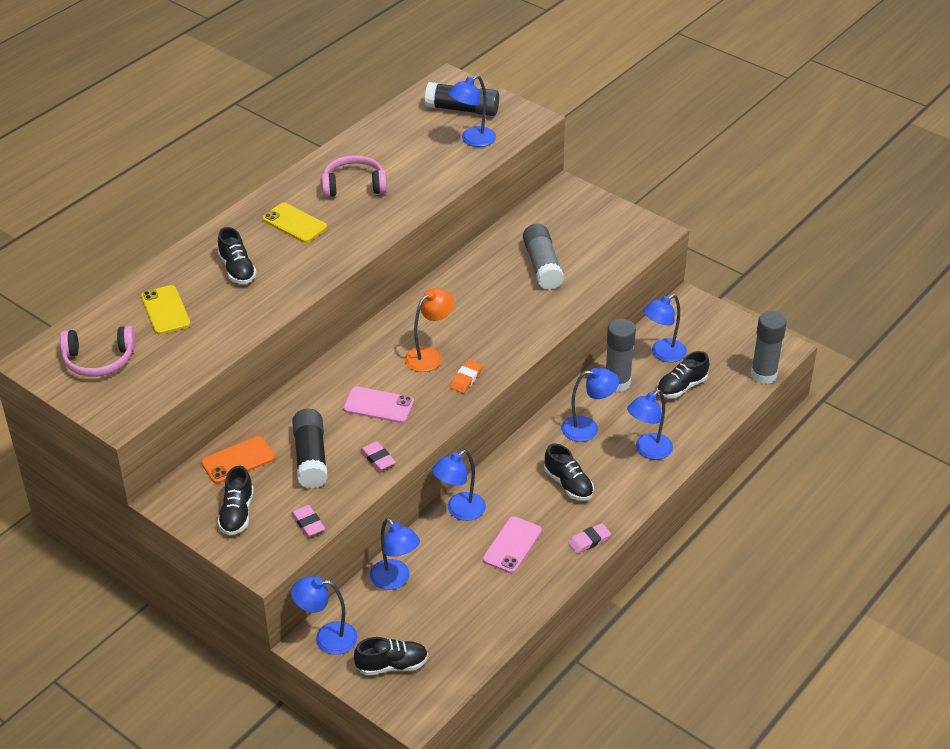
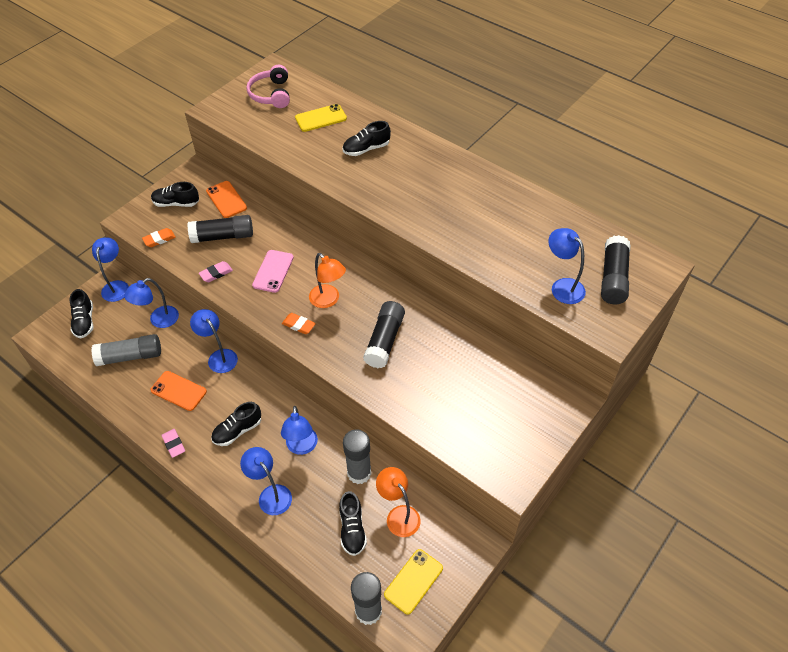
camera: 90 degrees right, 10 degrees up
(294, 223) = (425, 175): yellow phone -> yellow phone (413, 581)
(308, 523) = (159, 239): pink eraser -> orange eraser
(354, 185) = (480, 207): pink headphones -> none
(490, 311) = (384, 340): none -> black glue stick
(512, 545) = (178, 391): pink phone -> orange phone
(542, 266) = (449, 380): grey glue stick -> grey glue stick (130, 356)
(663, 354) = (399, 515): blue lamp -> orange lamp
(681, 387) = (352, 529): black shoe -> black shoe turned 150 degrees counterclockwise

